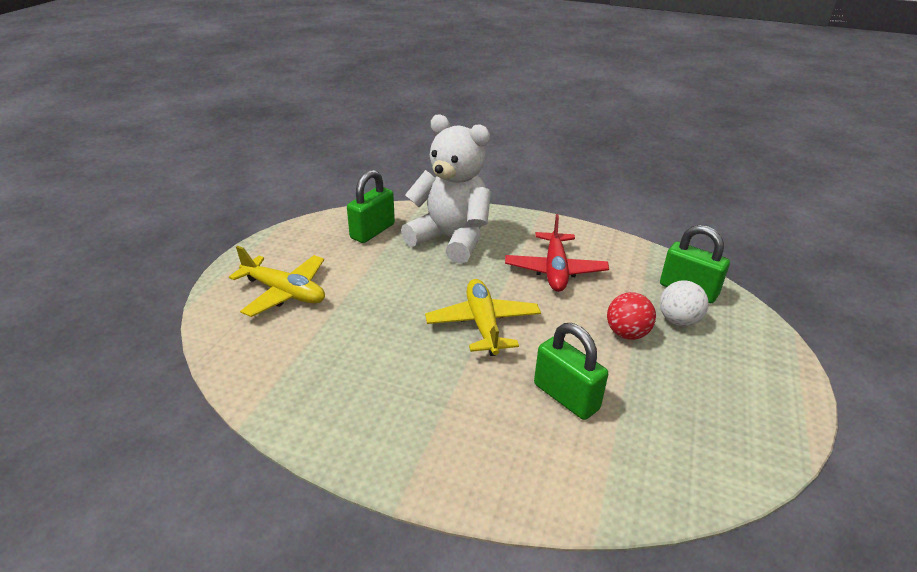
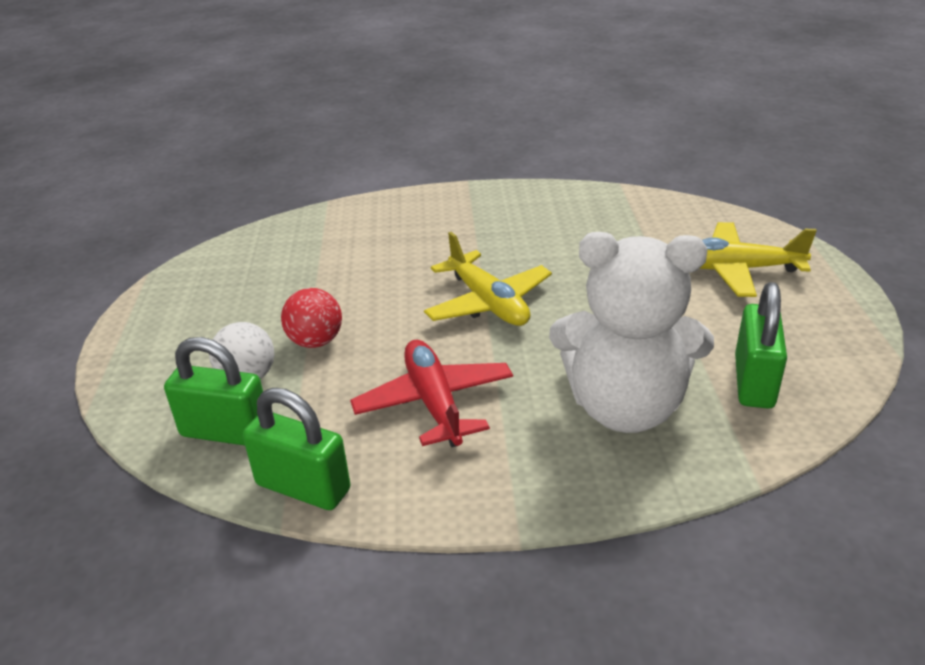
camera: 160 degrees right, 0 degrees up
(566, 396) = (370, 266): green padlock -> green padlock (303, 487)

